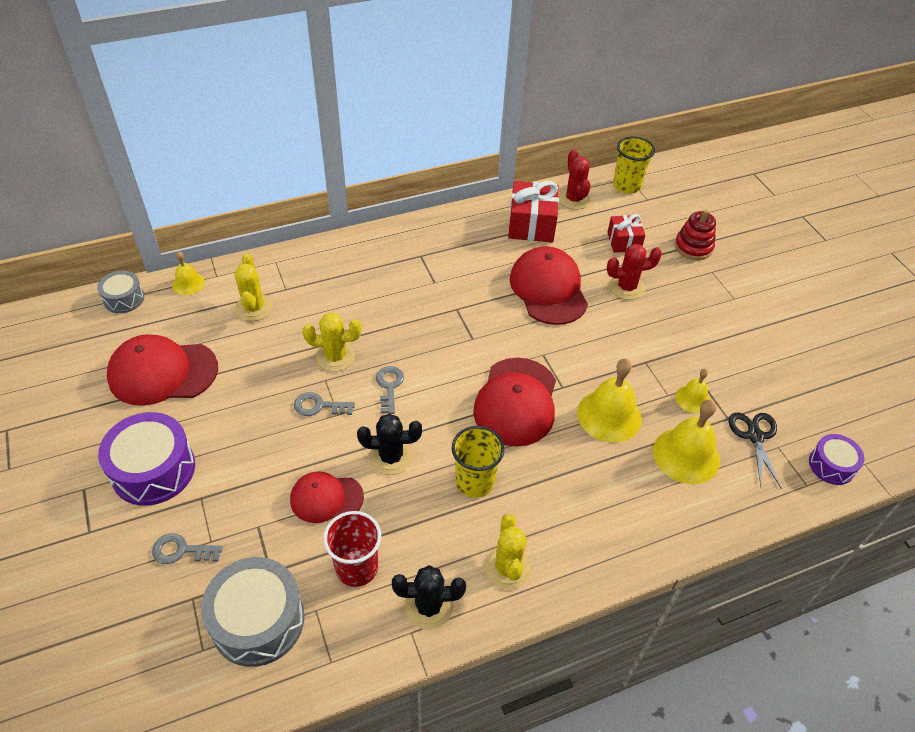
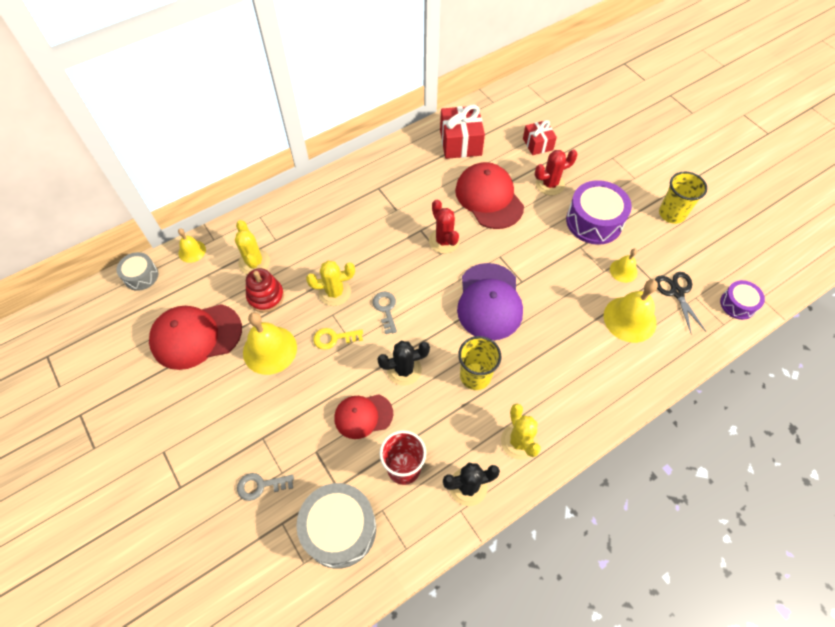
camera: 10 degrees left, 10 degrees up
(153, 469) = (215, 422): purple drum -> purple drum (594, 221)
(319, 406) = (334, 338): grey key -> yellow key
(516, 402) = (489, 301): red cap -> purple cap
(574, 199) = (488, 113): red cactus -> red cactus (444, 241)
(609, 415) = (563, 298): yellow bell -> yellow bell (270, 350)
(626, 186) = (527, 93): yellow cup -> yellow cup (672, 214)
(693, 247) = (593, 138): red stacking toy -> red stacking toy (266, 297)

